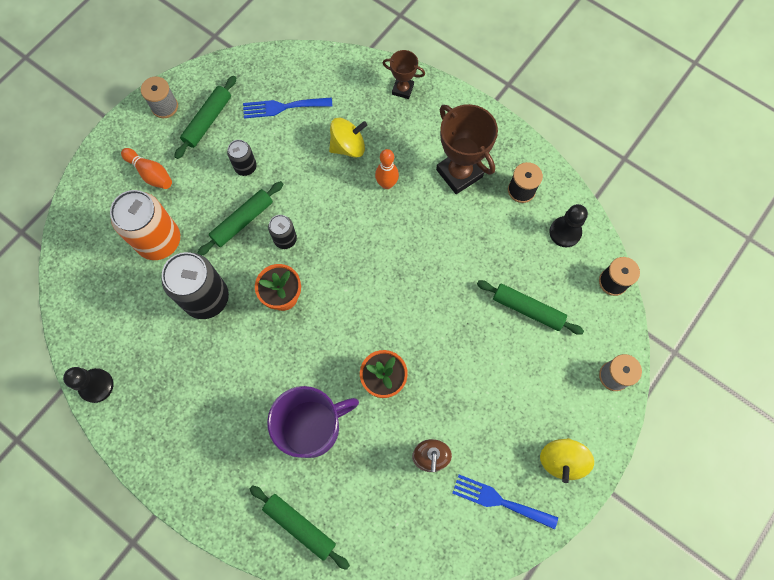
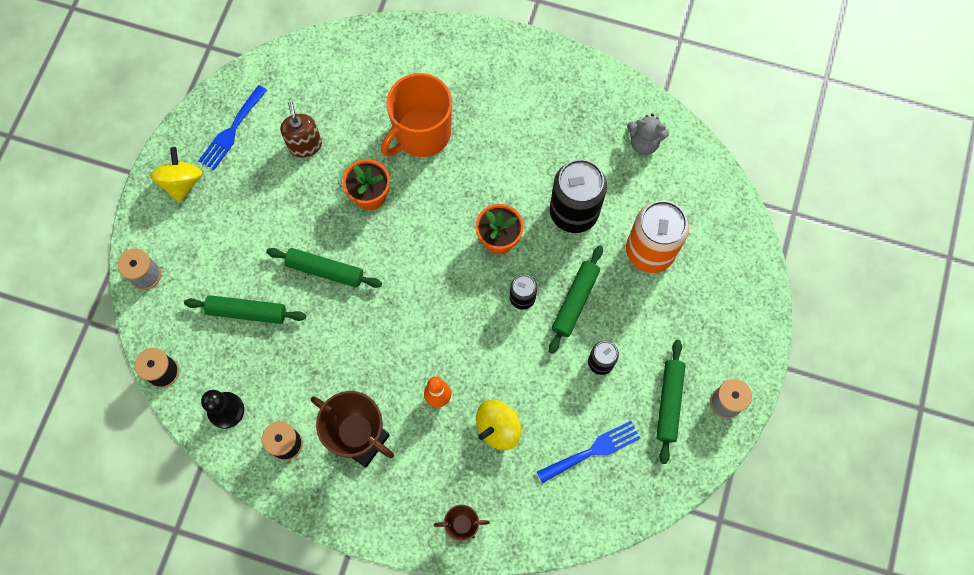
camera: 160 degrees right, 0 degrees up
(96, 386) = (635, 102): black pawn -> none
(110, 341) = (644, 143): none -> grey teddy bear
(150, 173) = (698, 319): orange bowling pin -> none
(299, 526) = (401, 55): green rolling pin -> green rolling pin (325, 270)
(312, 427) = (421, 134): purple mug -> orange mug
(499, 501) = (232, 131): blue fork -> blue fork turned 120 degrees clockwise

